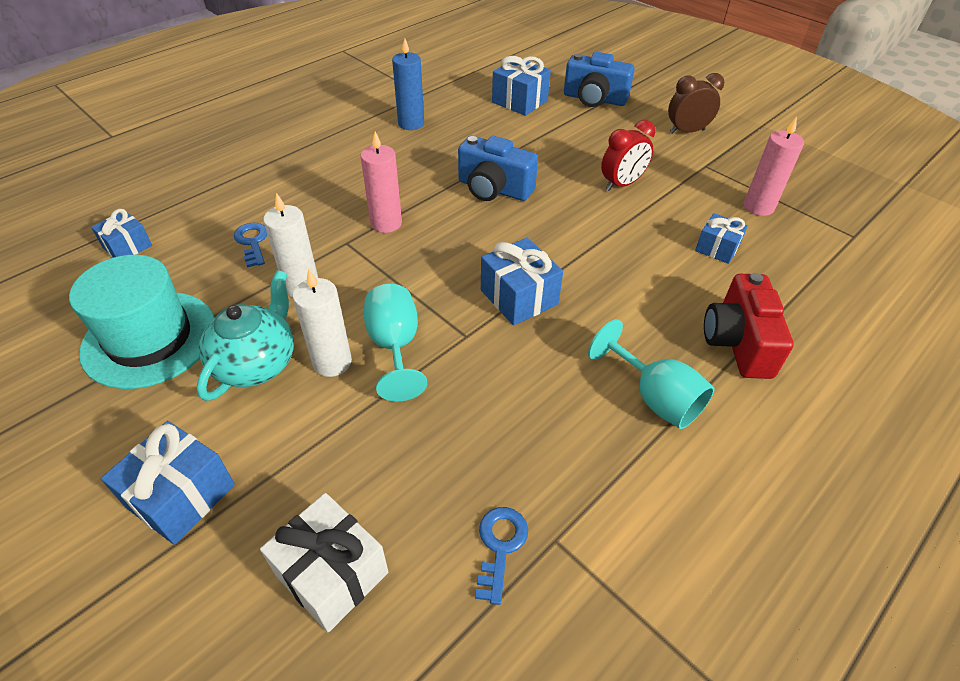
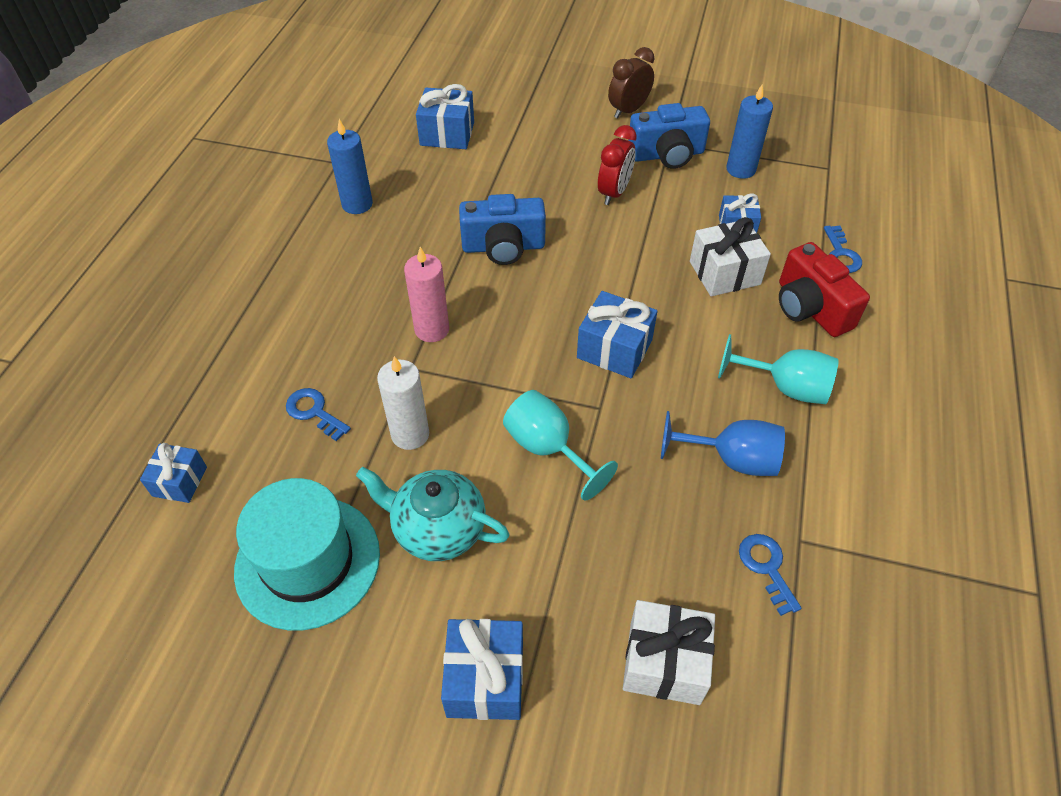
camera: 30 degrees left, 5 degrees up
(256, 362) = (437, 529): turquoise teapot -> turquoise teapot turned 60 degrees counterclockwise
(332, 362) = (506, 492): white candle -> none
(548, 433) = (731, 459): none -> blue goblet
(594, 99) = (518, 104): blue camera -> blue camera (667, 155)
(673, 280) = (724, 273): none -> white gift
(758, 207) = (741, 169): pink candle -> blue candle
(809, 310) = (841, 254): none -> blue key

